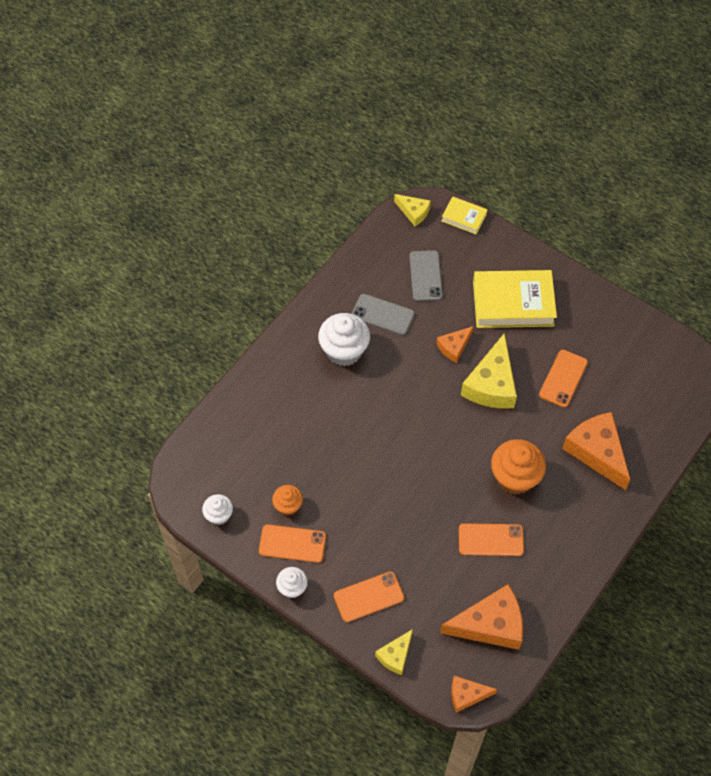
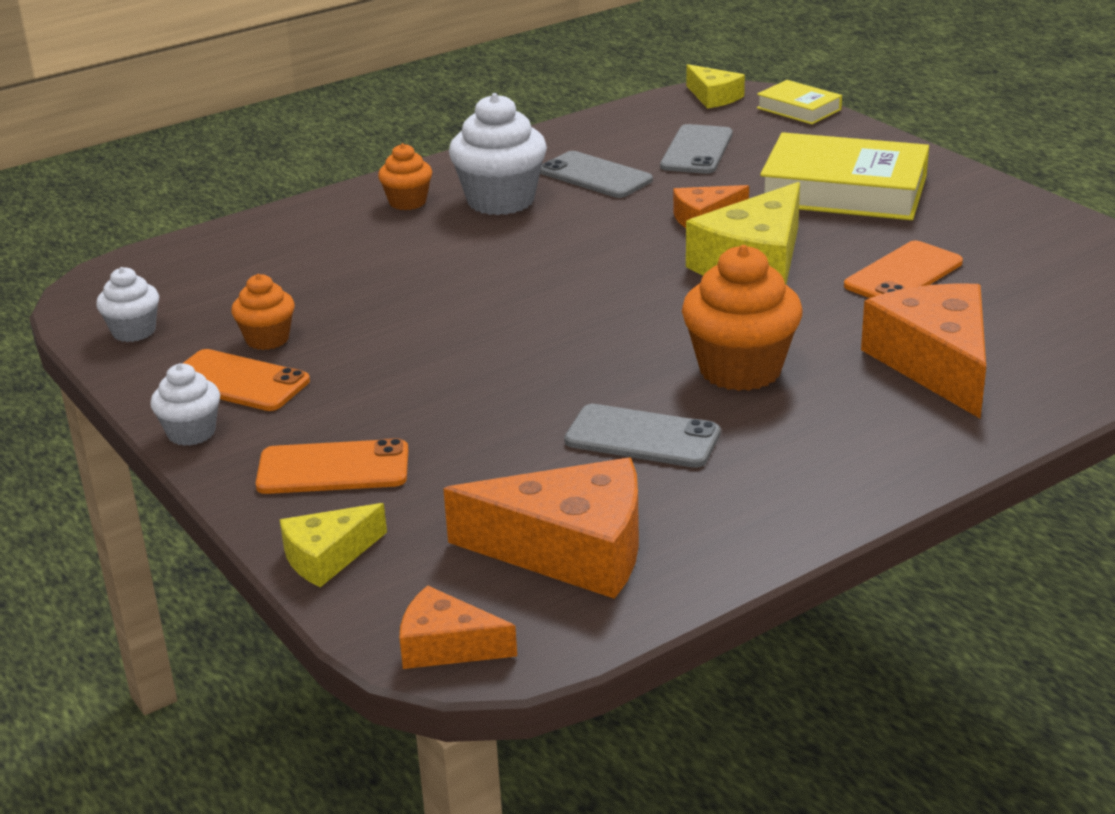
camera: 20 degrees right, 30 degrees down
(296, 363) = (407, 202): none -> orange cupcake
(491, 540) = (642, 437): orange phone -> grey phone

